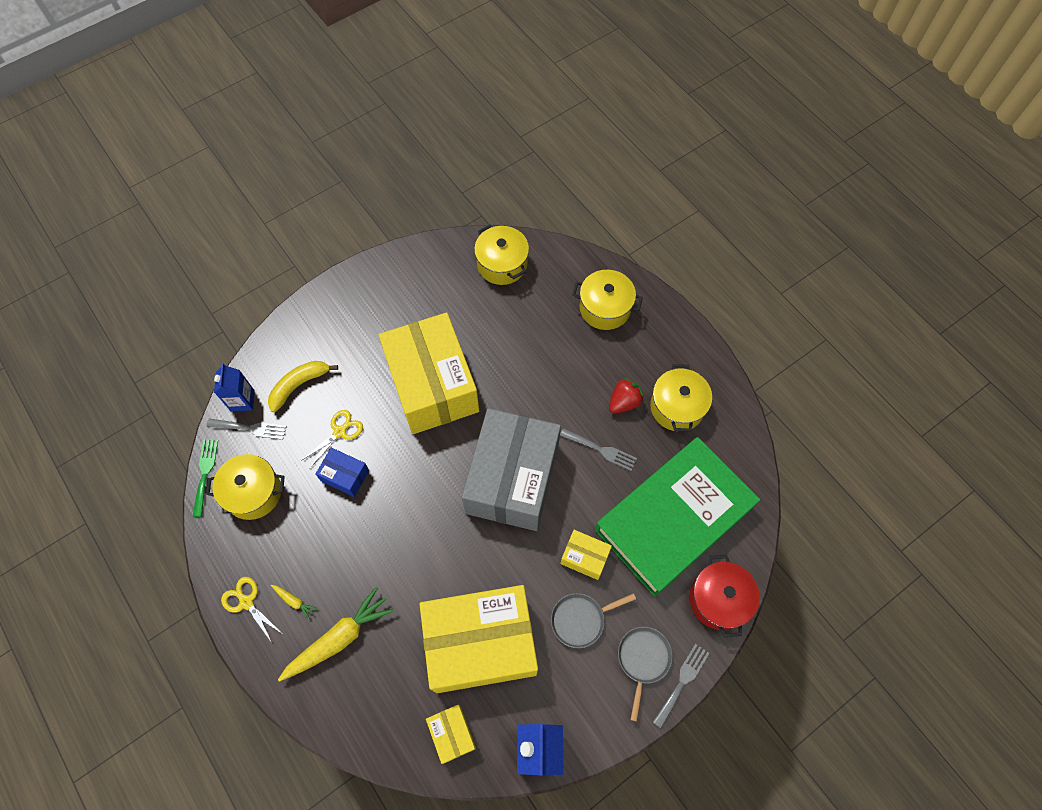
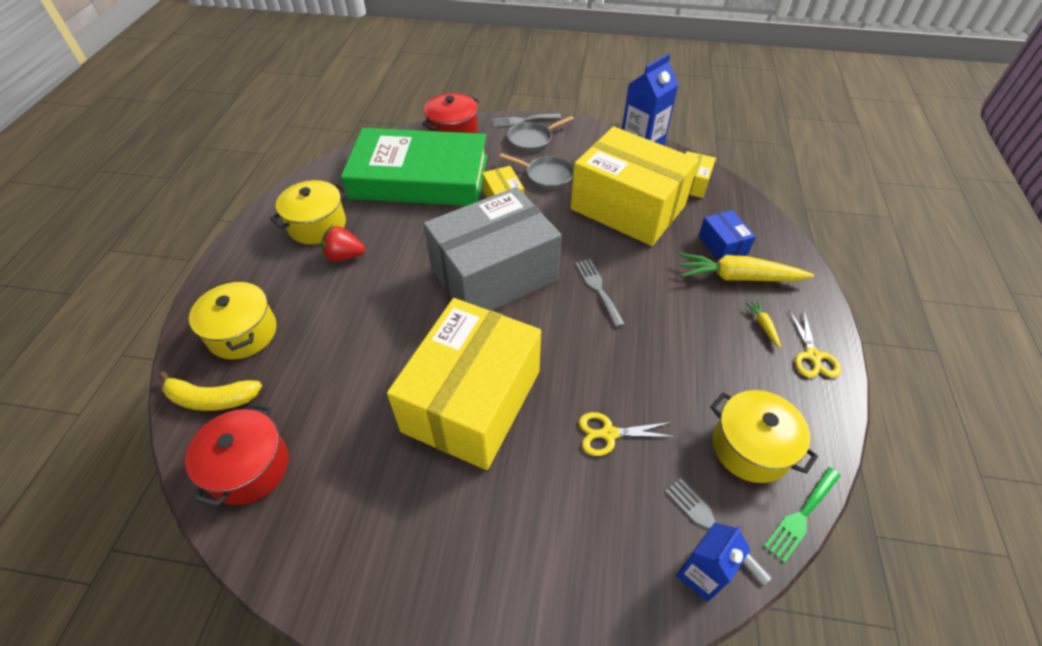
camera: 135 degrees left, 15 degrees down
(299, 385) = (614, 530): yellow banana -> yellow banana (212, 398)
(345, 475) = (638, 388): blue box -> blue box (722, 245)
(502, 264) = (249, 467): yellow pot -> red pot
(601, 450) = (406, 242): grey fork -> grey fork (598, 289)

